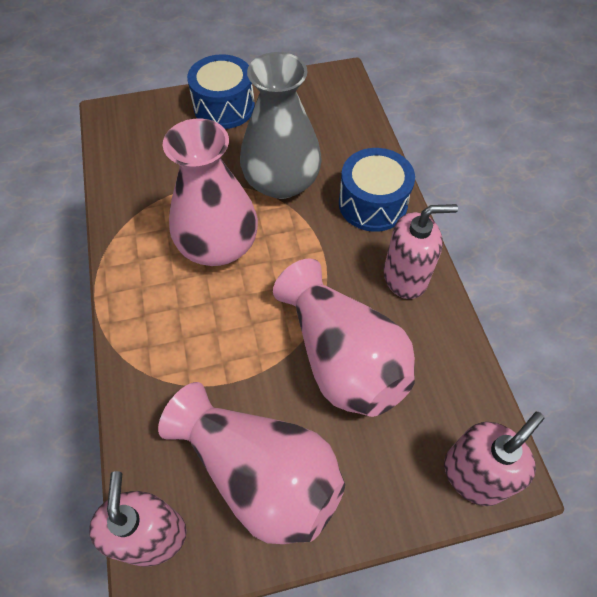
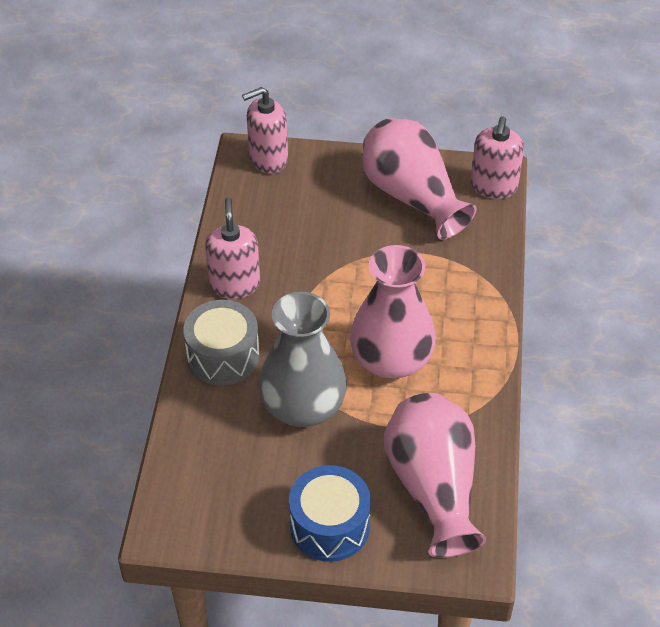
camera: 160 degrees left, 10 degrees down
(342, 358) = (321, 243): pink vase -> pink vase (433, 487)
(372, 203) = (223, 356): blue drum -> grey drum
(405, 277) = (234, 284): pink soap dispenser -> pink soap dispenser turned 75 degrees clockwise

